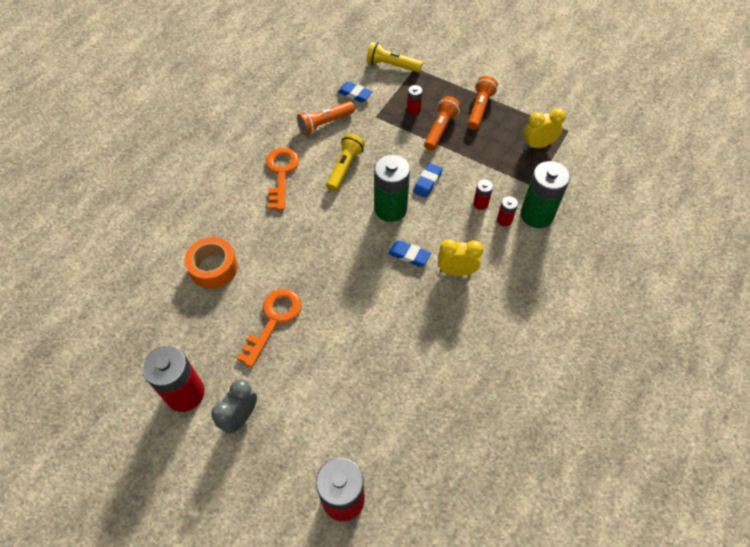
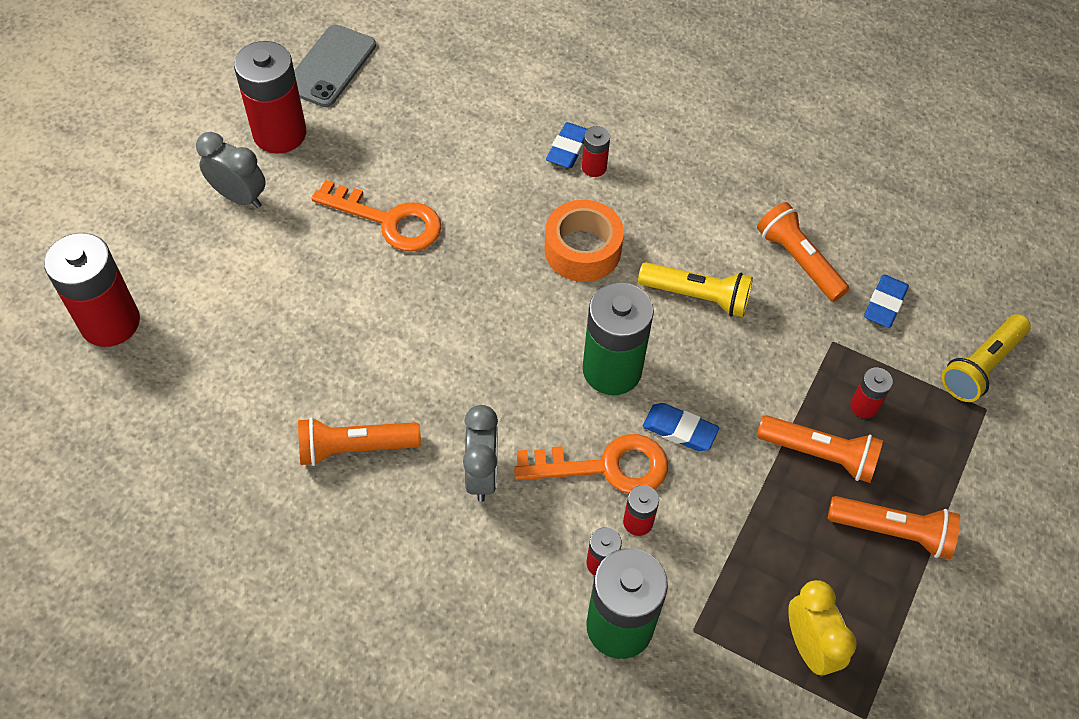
camera: 85 degrees right, 0 degrees up
(126, 361) = (330, 66): none -> grey phone
(213, 267) = (480, 139): orange tape -> orange tape (582, 250)
(247, 208) = (594, 167): none -> red battery
(281, 173) = (671, 206): orange key -> orange key (605, 466)
(392, 66) = (981, 366): yellow flashlight -> yellow flashlight turned 150 degrees counterclockwise
(409, 255) = (513, 400): blue eraser -> blue eraser (568, 149)
(441, 336) = (355, 448): none -> orange flashlight
(456, 271) = (482, 475): yellow clock -> grey clock

